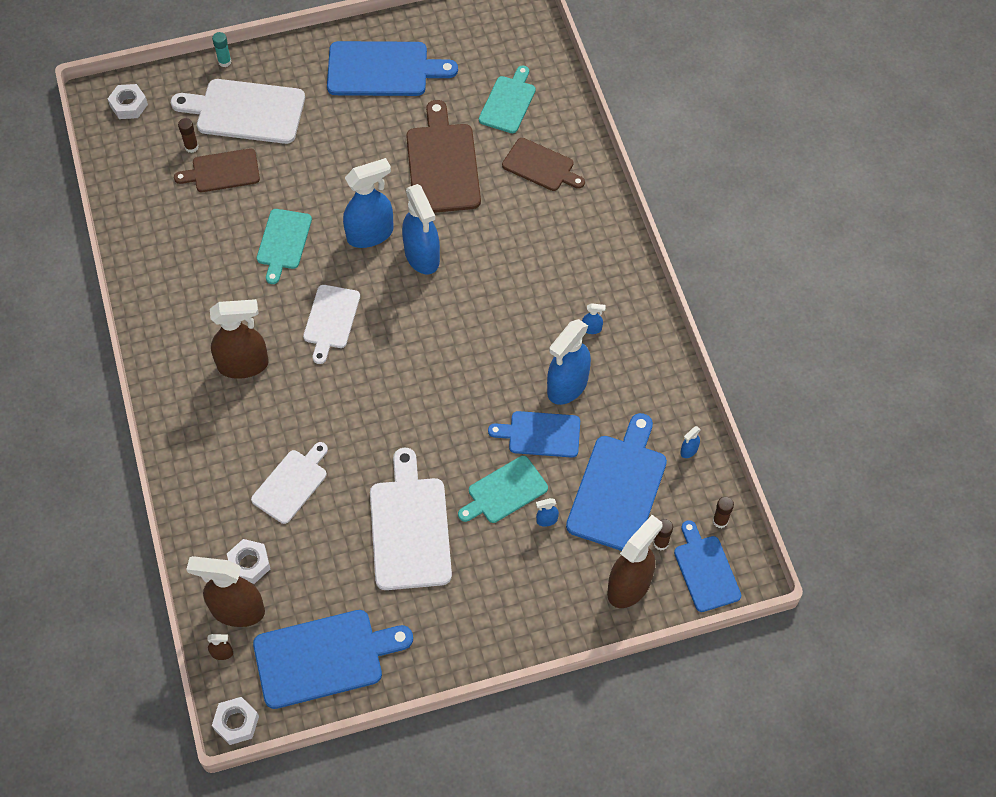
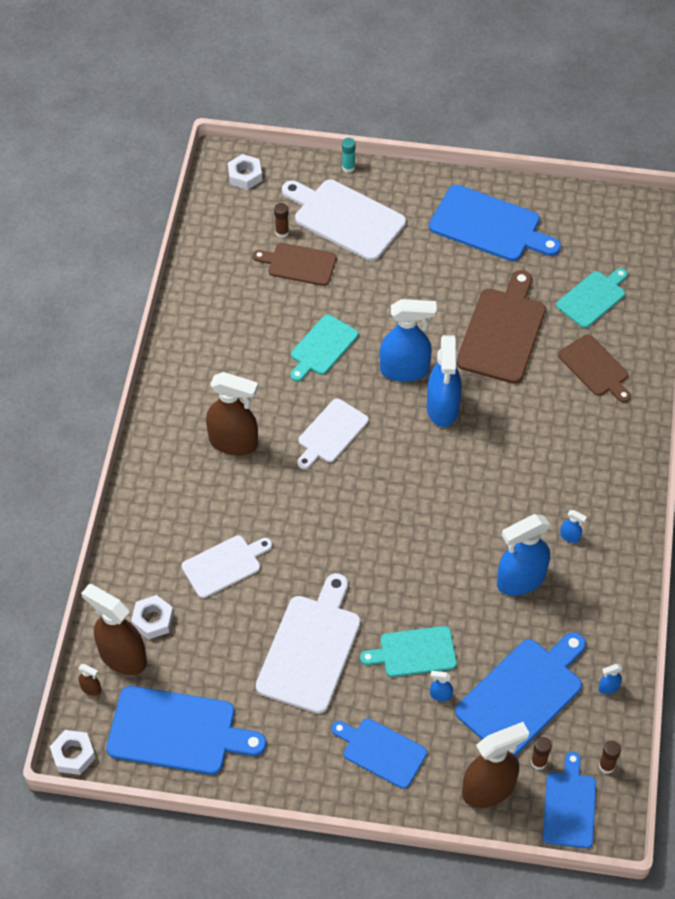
camera: 25 degrees right, 5 degrees down
(540, 434) = (473, 614): blue cutting board -> blue cutting board (381, 751)

